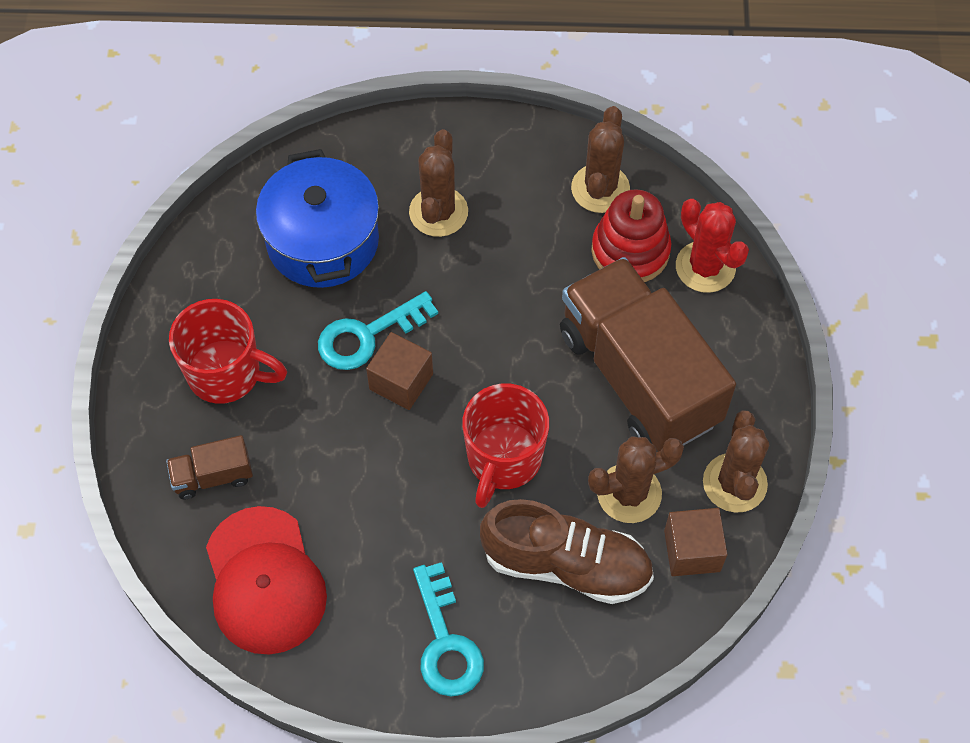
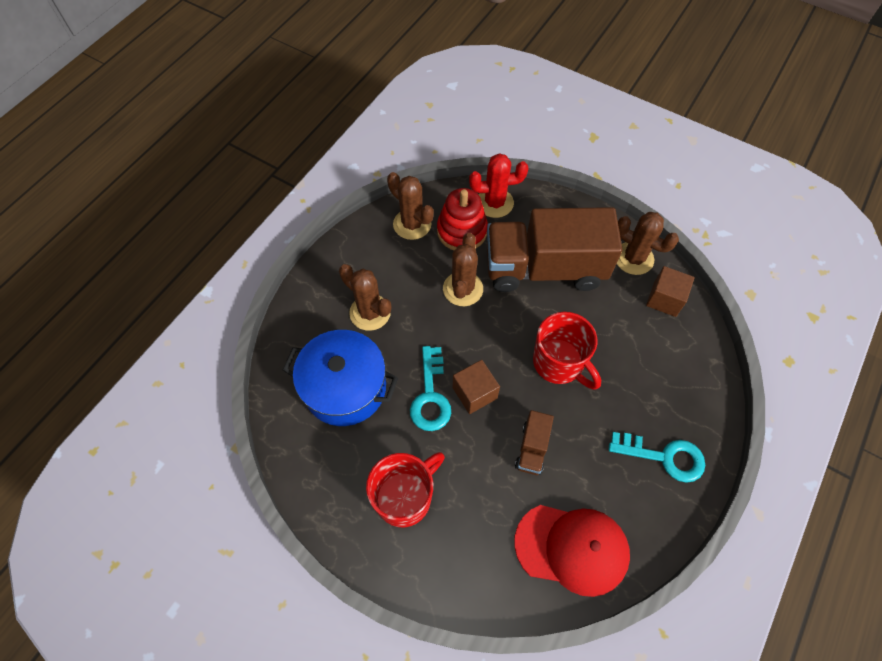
camera: 60 degrees left, 0 degrees up
(213, 476) = (477, 545): brown truck -> brown truck (532, 448)
(566, 564) = (643, 365): brown shoe -> none
(629, 493) = (614, 311): brown cactus -> brown cactus (463, 289)

